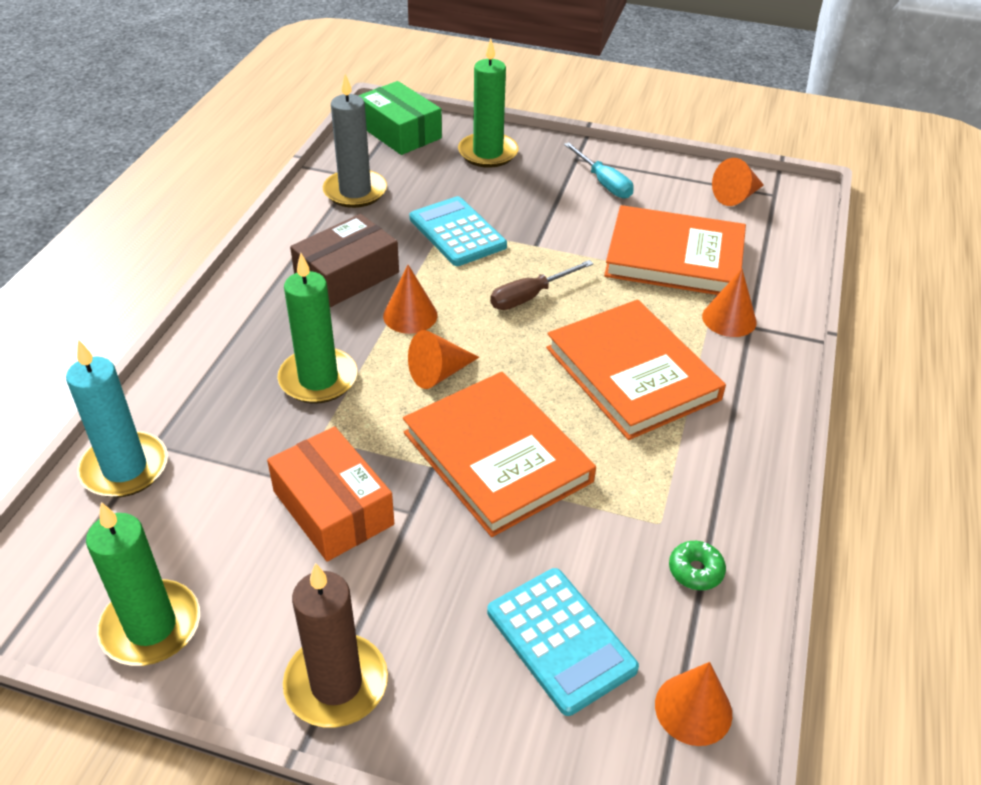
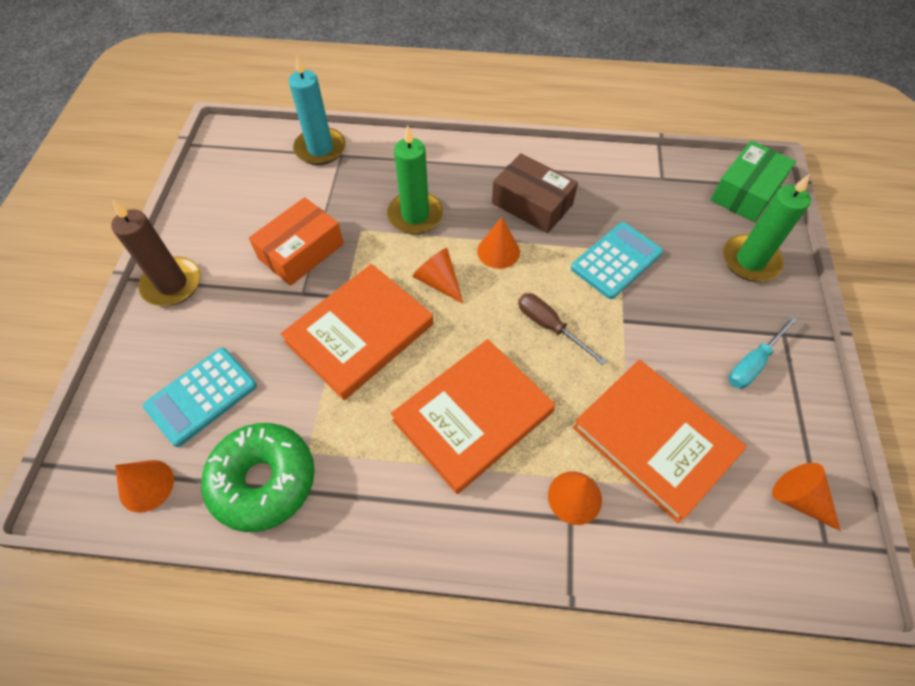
camera: 80 degrees right, 15 degrees up
(151, 626) = (210, 195): green candle -> none
(355, 192) = (640, 183): grey candle -> none
(674, 257) = (654, 440): orange book -> orange book turned 45 degrees counterclockwise
(695, 571) = (263, 481): green donut -> green donut, size x2.48

